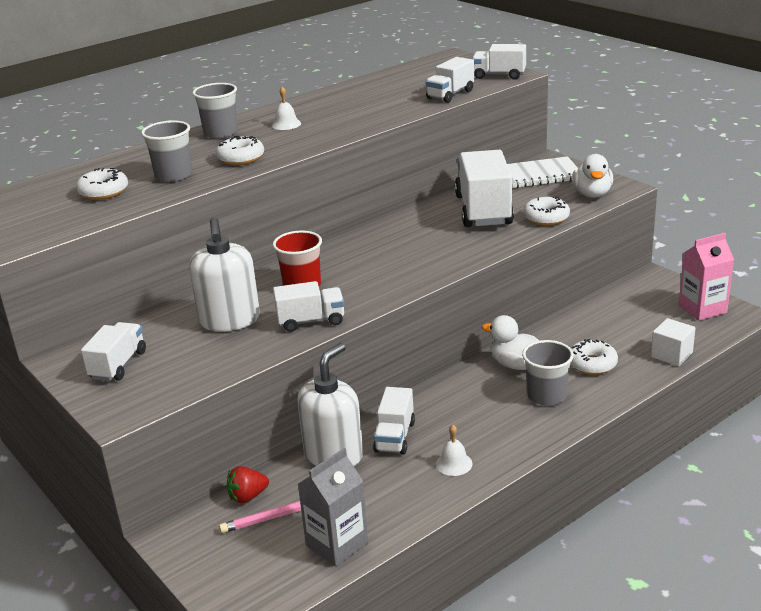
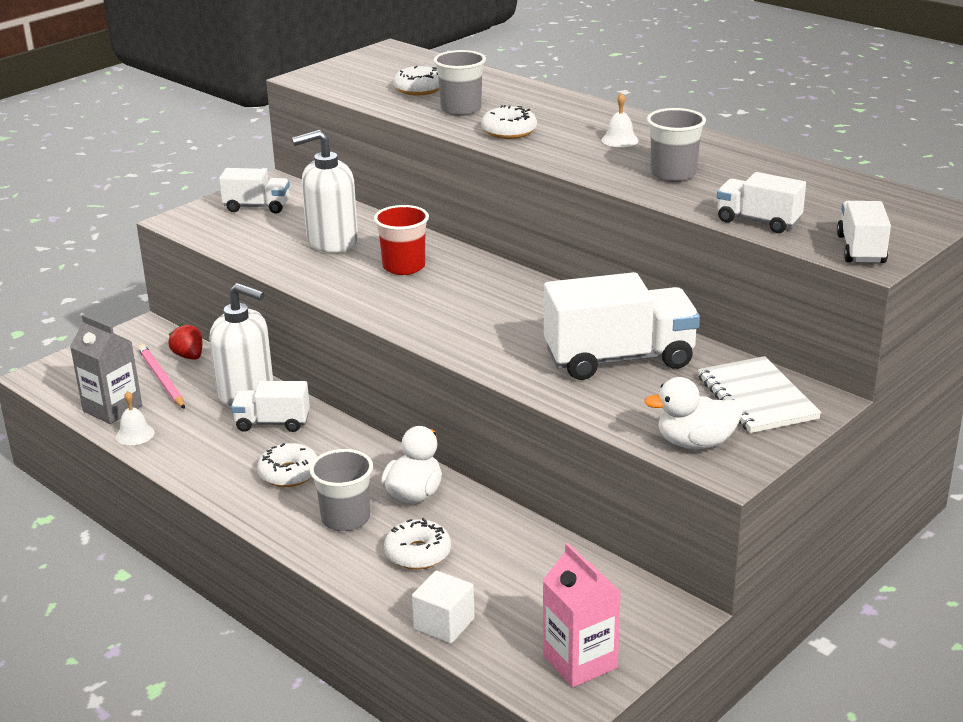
camera: 80 degrees right, 0 degrees up
(221, 133) = (586, 113): grey cup -> grey cup (673, 174)
(311, 321) = (326, 280): white truck -> none
(454, 464) = (221, 462): white bell -> white bell (135, 434)
(546, 218) = (602, 406): white donut -> white donut (289, 473)

